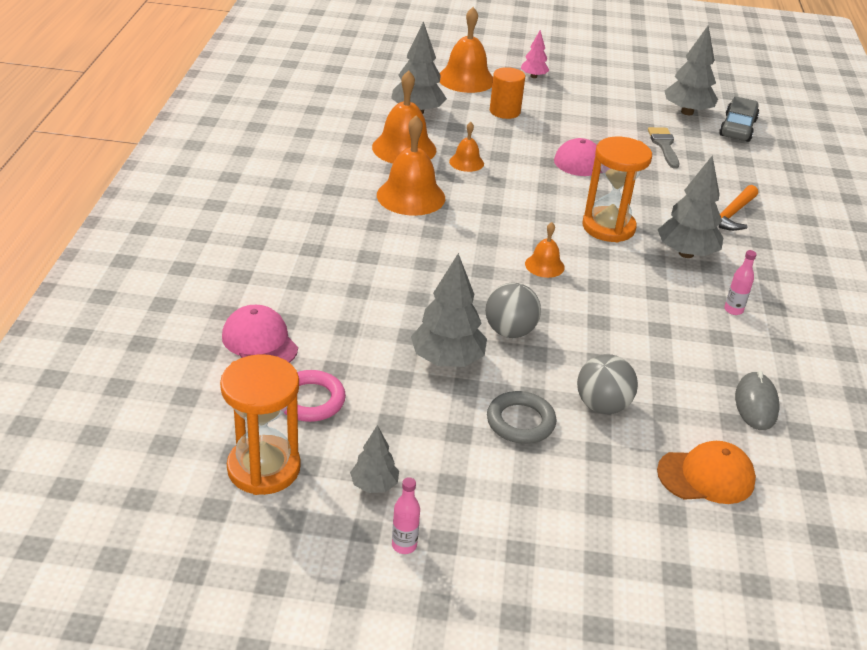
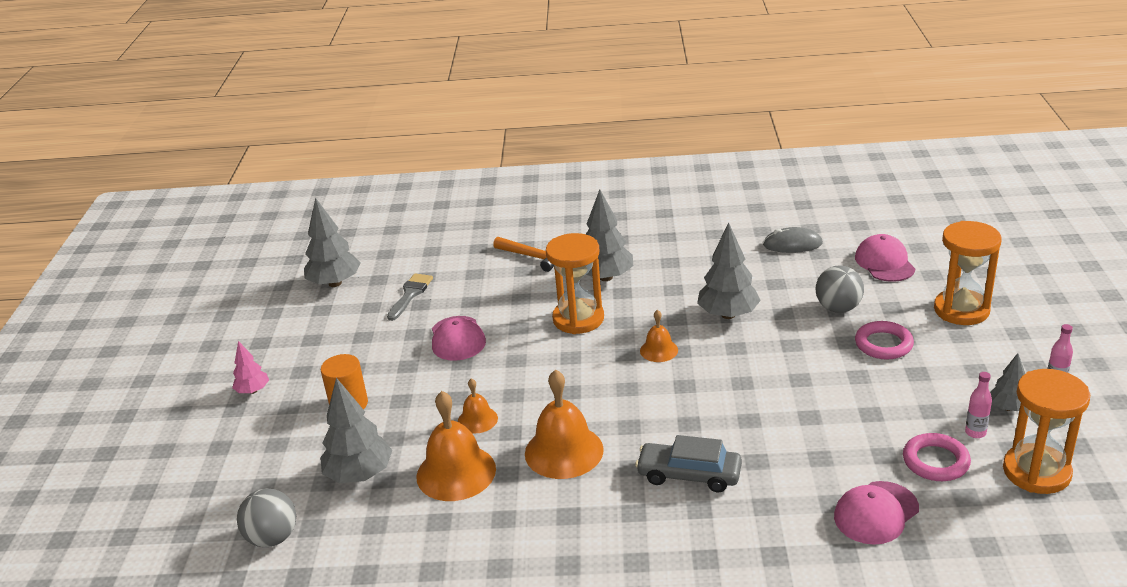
camera: 90 degrees left, 5 degrees down
(447, 360) = (830, 390): grey tree -> grey tree (728, 314)
(466, 79) = (262, 445): orange bell -> none
(510, 331) = (770, 360): grey ball -> grey ball (273, 538)
(520, 422) = (883, 344): grey ring -> pink ring
(581, 514) = (961, 310): none -> orange hourglass
(664, 145) = (410, 294): grey brush -> grey brush turned 120 degrees clockwise
(706, 476) = (884, 263): orange cap -> pink cap
(733, 310) = (679, 254): pink bottle -> pink bottle (975, 432)
(737, 128) = (365, 254): grey car -> grey car (689, 475)

